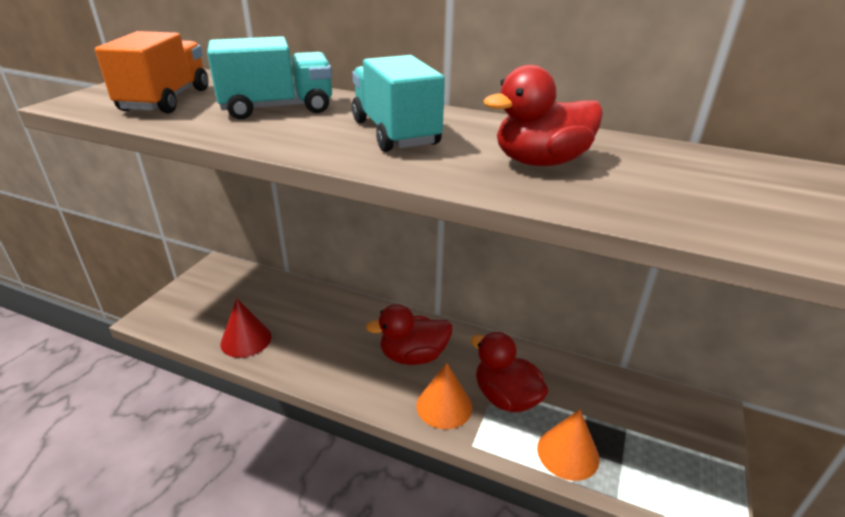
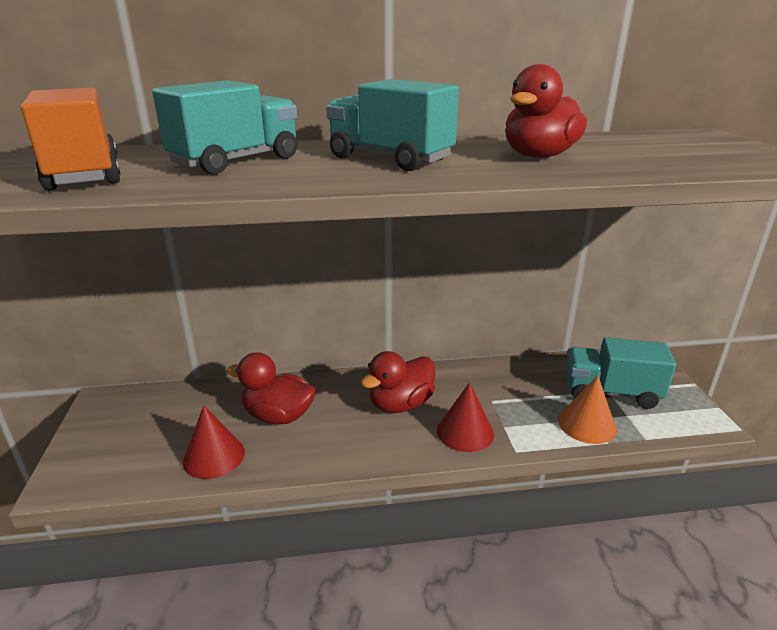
camera: 30 degrees left, 5 degrees down
(444, 406) = (465, 432): orange cone -> red cone
(506, 397) = (506, 405): red duck -> red duck (278, 416)
(628, 432) = (610, 392): none -> turquoise truck

